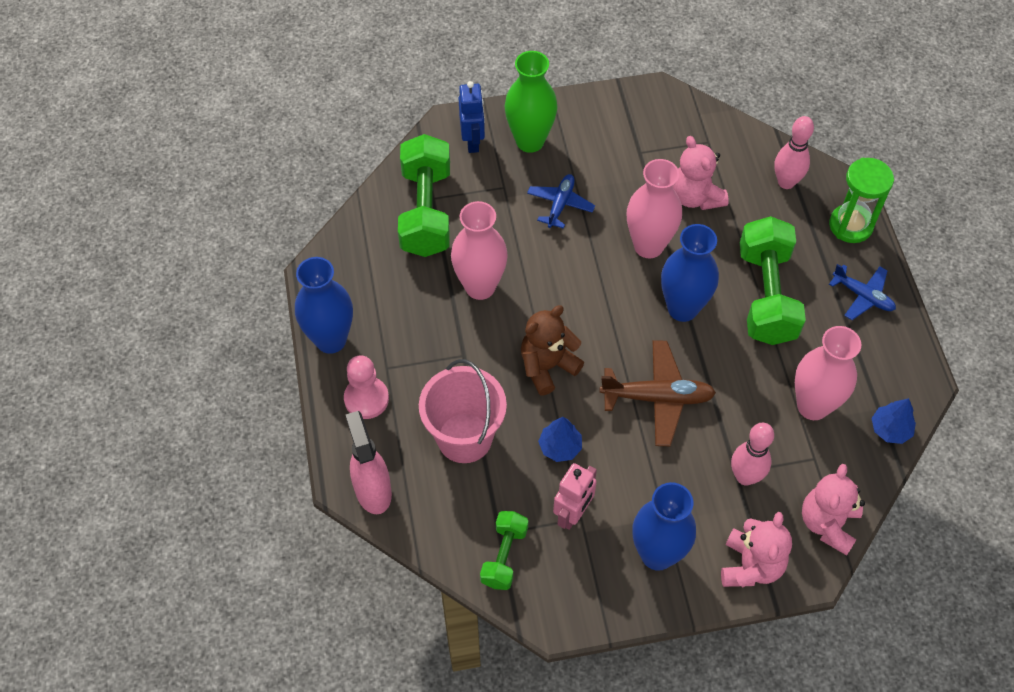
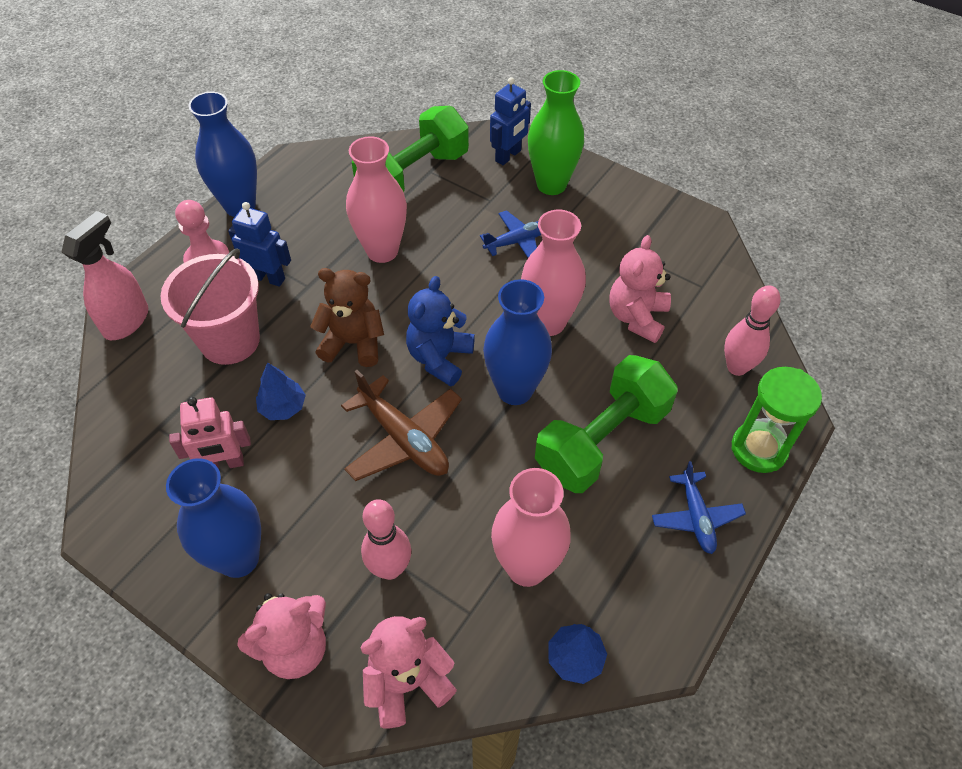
camera: 45 degrees right, 5 degrees down
(428, 373) = (268, 278): none -> blue robot
(504, 556) = (137, 447): green dumbbell -> none
(613, 328) = (439, 358): none -> blue teddy bear

